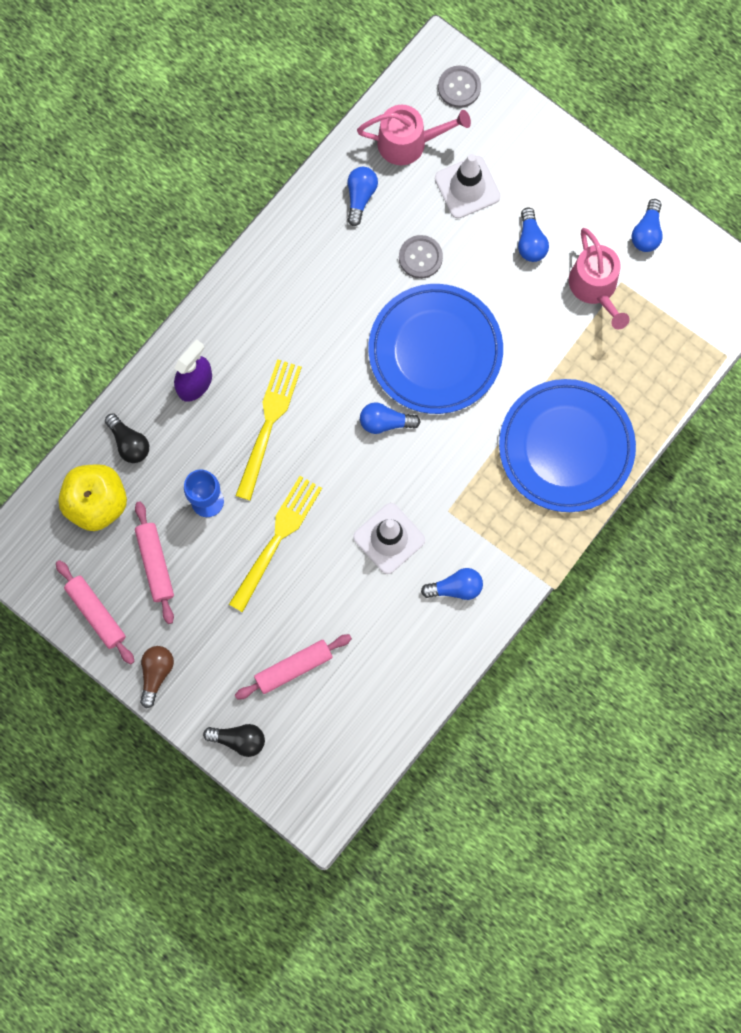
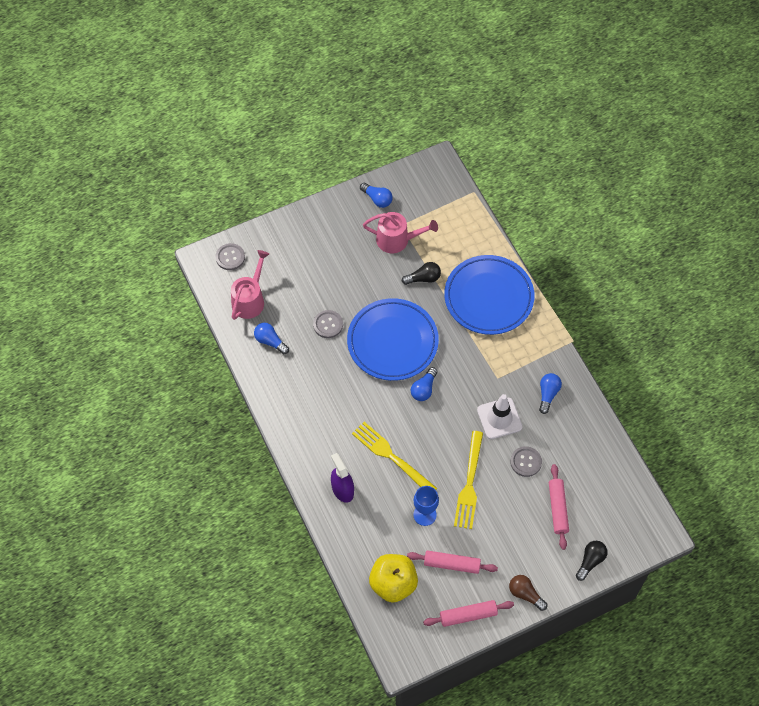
camera: 65 degrees left, 15 degrees down
(129, 443) = (362, 546): black light bulb -> black light bulb (423, 278)
(277, 539) = (469, 483): yellow fork -> yellow fork turned 135 degrees counterclockwise
(341, 599) = (525, 462): none -> grey button
(467, 187) = (297, 280): white traffic cone -> none
(530, 242) = (350, 261): blue light bulb -> none

